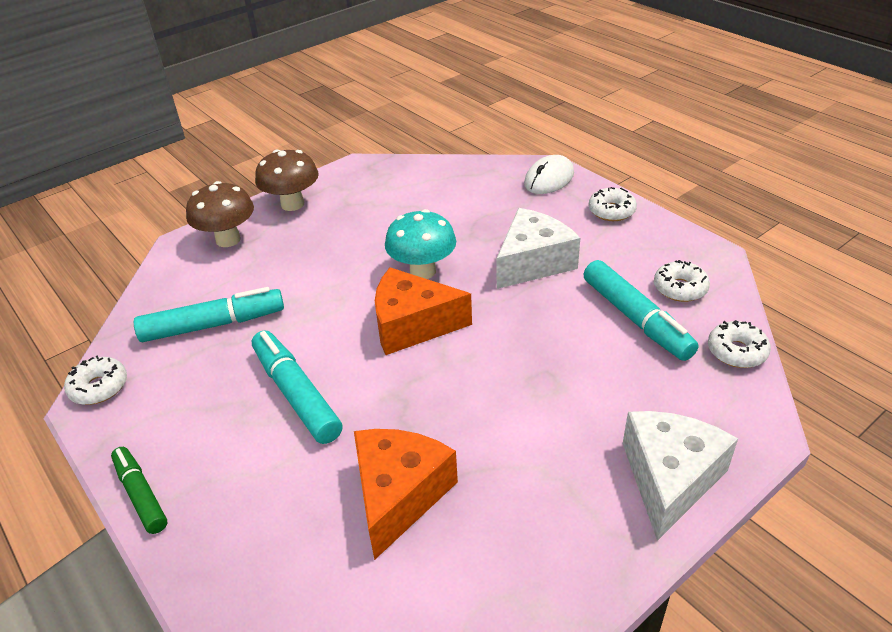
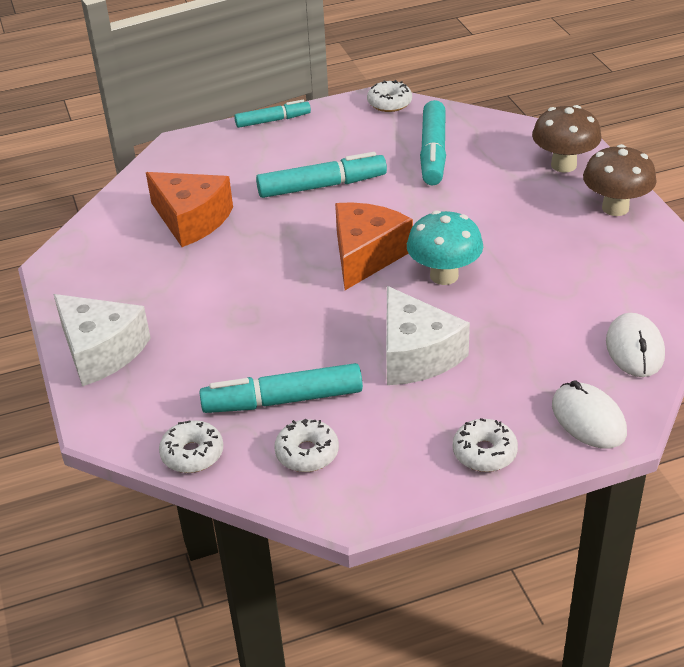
camera: 110 degrees right, 0 degrees up
(141, 494) = (273, 120): green marker -> turquoise marker
(466, 173) = (634, 349): none -> white mouse

